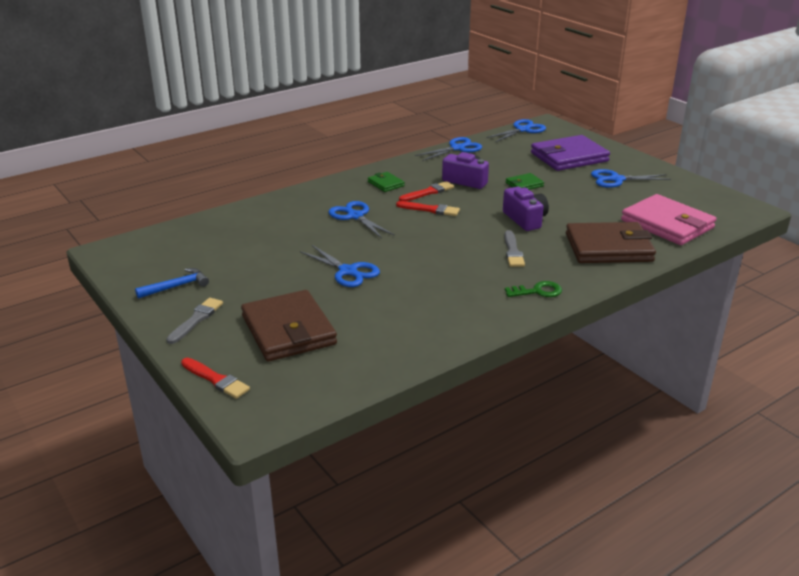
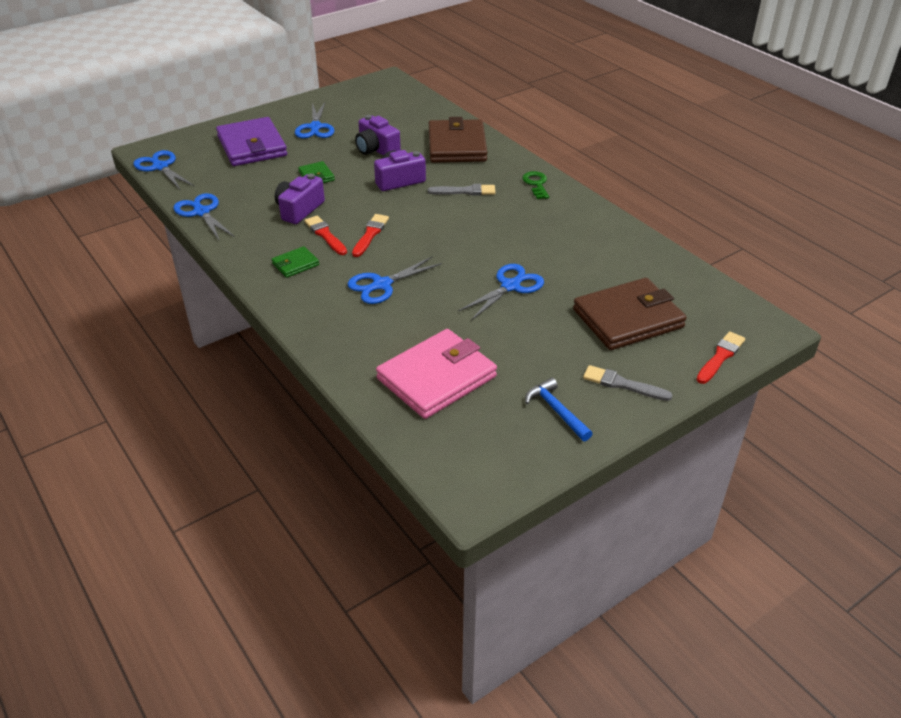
camera: 90 degrees left, 10 degrees up
(584, 208) = (376, 149): none -> purple camera
(667, 224) = (413, 116): pink wallet -> pink wallet (436, 377)

